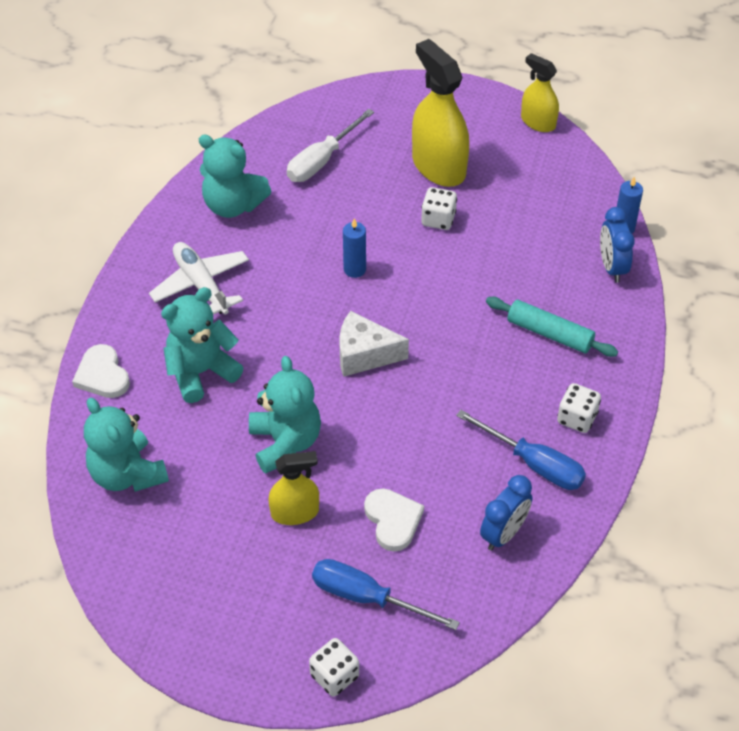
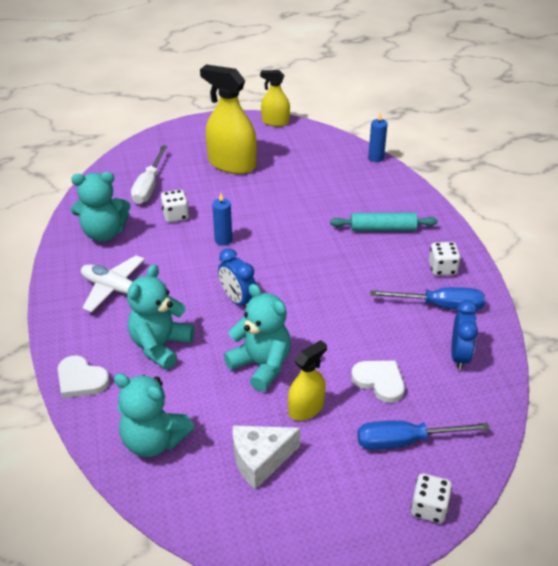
camera: 30 degrees left, 10 degrees down
(364, 354) = (272, 287): white cheese -> white cheese (260, 460)
(438, 219) = (256, 192): white dice -> white dice (175, 216)
(612, 267) = (387, 180): blue clock -> blue clock (238, 300)

